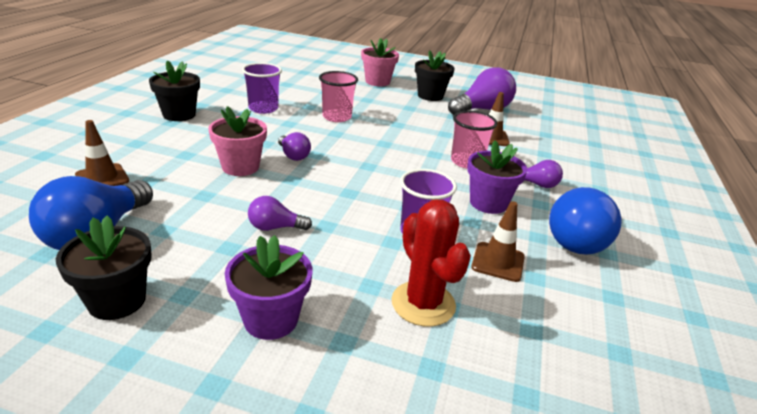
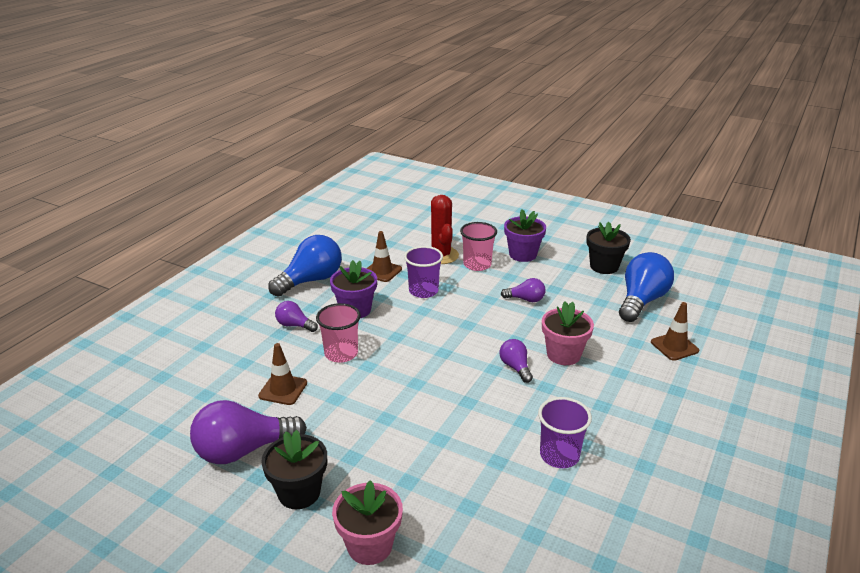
camera: 165 degrees left, 0 degrees up
(179, 115) = (660, 441): black flower pot -> none
(336, 117) = (462, 434): pink cup -> pink cup (477, 265)

